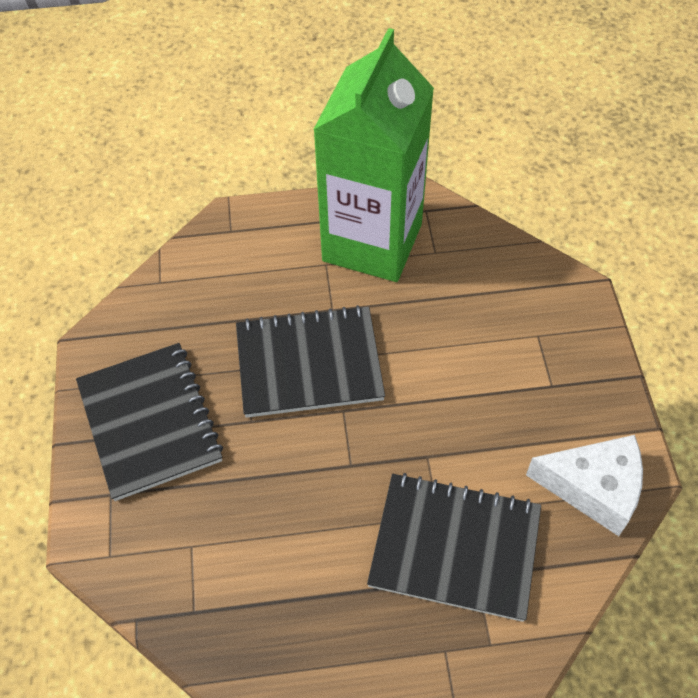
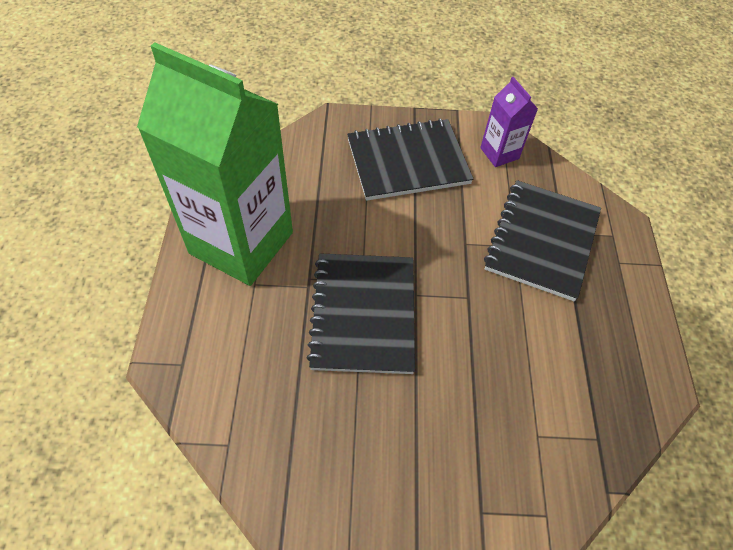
camera: 85 degrees left, 0 degrees up
(150, 422) = (404, 466): black notebook -> black notebook (408, 161)
(593, 488) = (499, 153): white cheese -> purple carton

